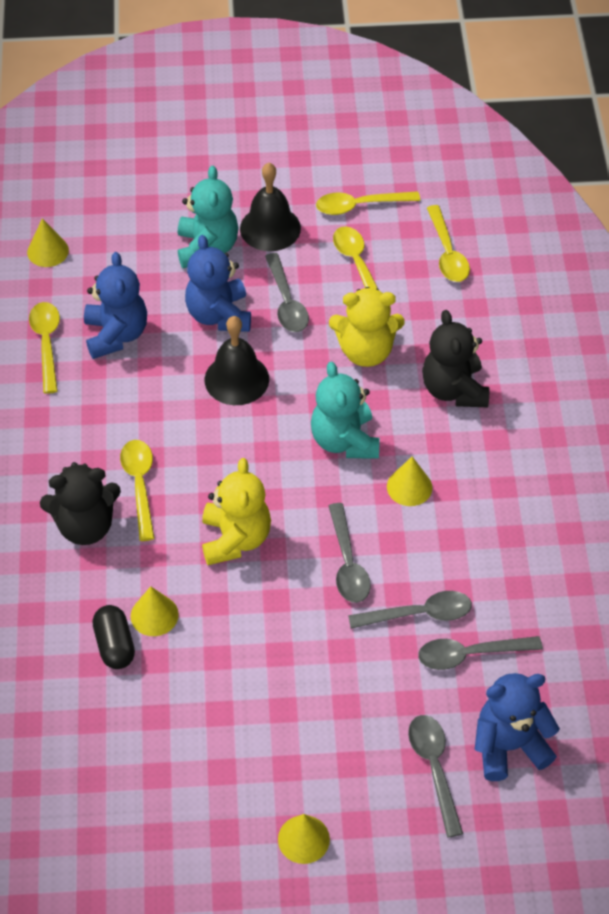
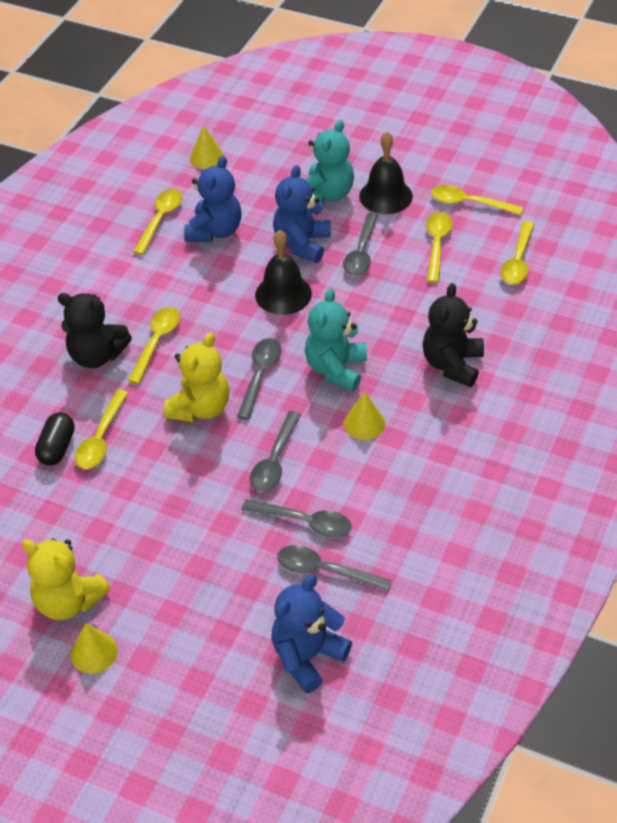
camera: 30 degrees right, 5 degrees down
(154, 615) = (101, 438): yellow cone -> yellow spoon
(366, 351) = (399, 310): yellow teddy bear -> yellow teddy bear (68, 601)
(434, 768) = (234, 646): grey spoon -> grey spoon (260, 375)
(509, 746) = (307, 656): blue teddy bear -> blue teddy bear turned 60 degrees counterclockwise

